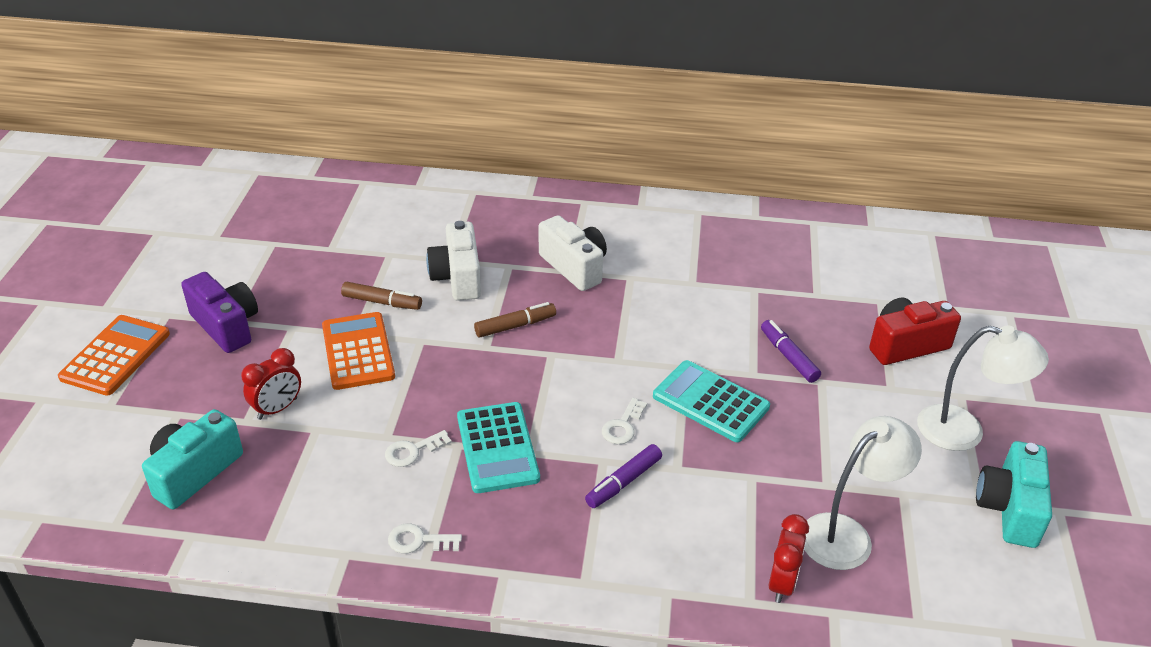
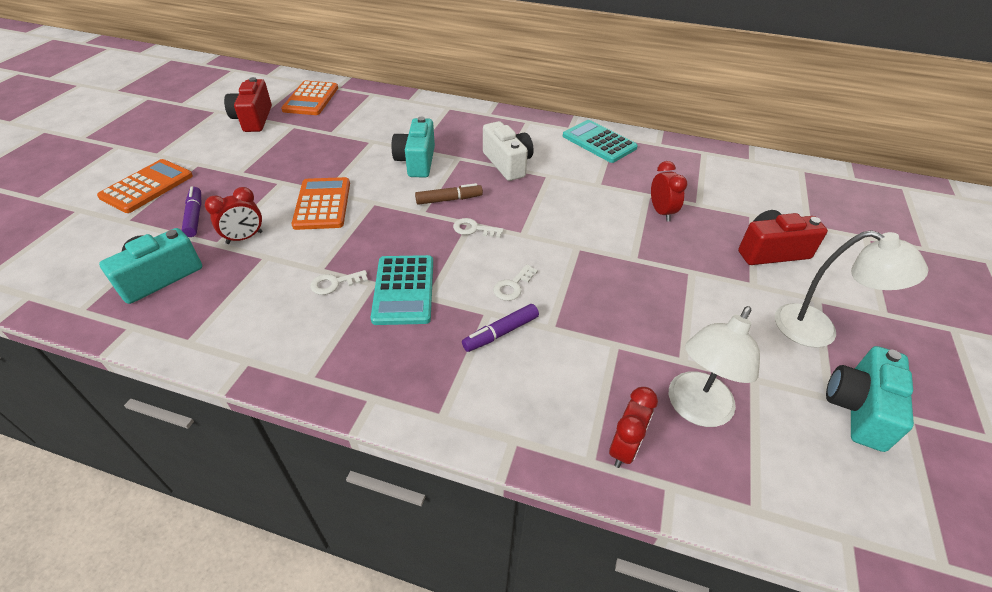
camera: 10 degrees right, 5 degrees up
(214, 239) = (253, 119): none -> red camera
(226, 326) = (235, 175): purple camera -> none
(281, 199) = (311, 99): none -> orange calculator
(382, 302) = (354, 172): brown marker -> none
(418, 541) = (311, 358): white key -> white key (474, 229)
(458, 277) = (417, 161): white camera -> turquoise camera
(710, 402) = (592, 276): turquoise calculator -> turquoise calculator (599, 142)
(775, 311) = (661, 212): none -> red clock
(788, 357) = (666, 248): purple marker -> purple marker (194, 216)
(847, 534) = (695, 409): white lamp -> white lamp turned 150 degrees clockwise

